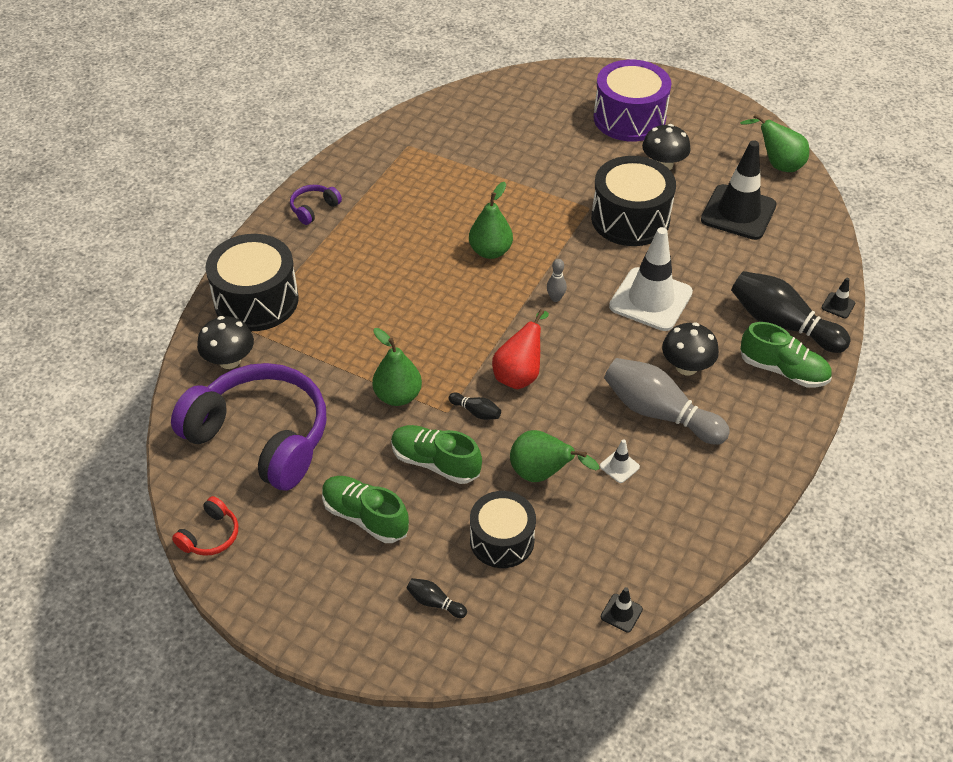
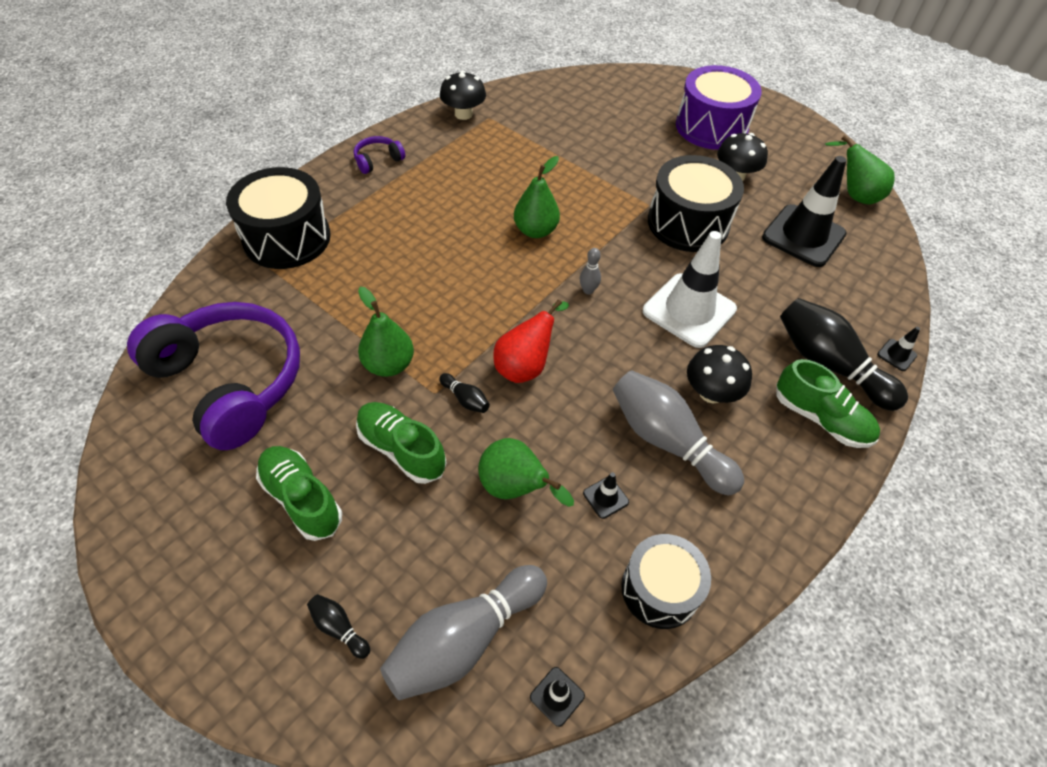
camera: 10 degrees right, 5 degrees up
(210, 535) = (128, 485): red headphones -> none
(229, 360) = (234, 293): black mushroom -> black mushroom (463, 114)
(502, 540) = (444, 562): black drum -> black drum (660, 589)
(537, 590) = (464, 639): none -> grey bowling pin
(619, 466) = (605, 497): white traffic cone -> black traffic cone

